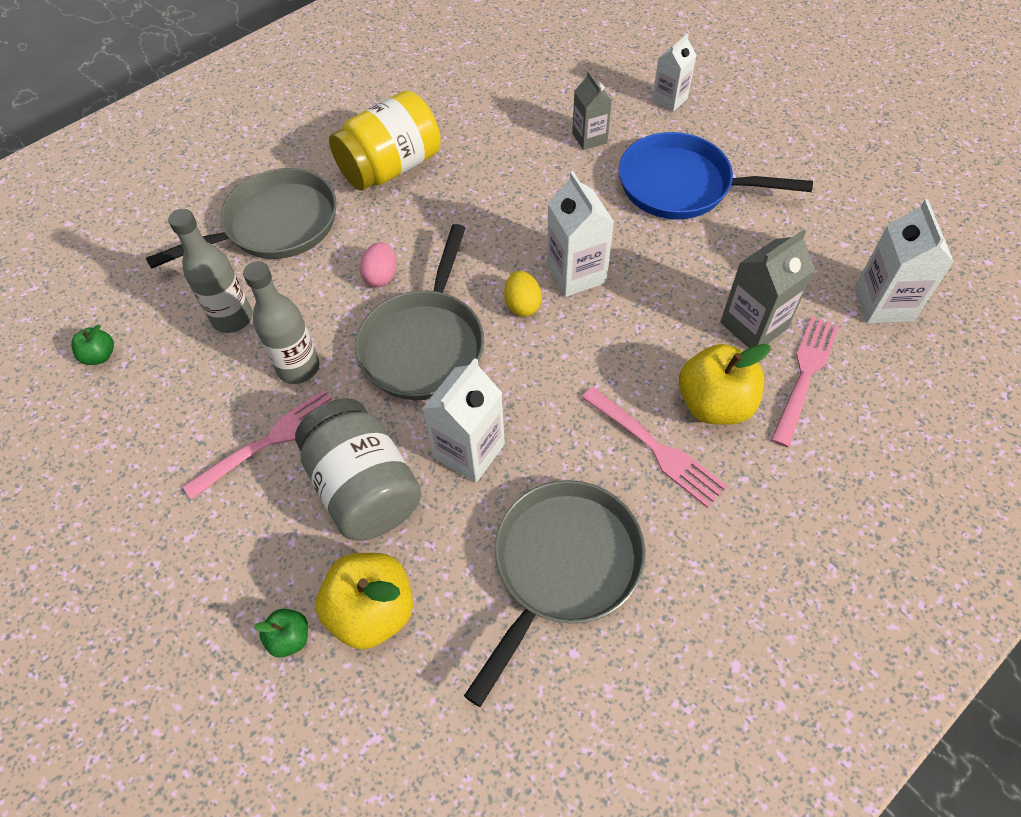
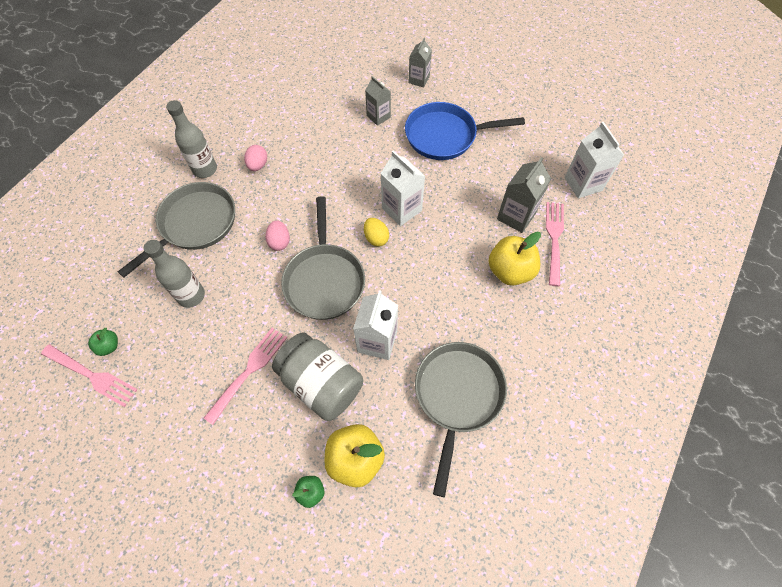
camera: 20 degrees left, 5 degrees up
(298, 367) = (248, 317): grey bottle -> grey bottle (205, 169)
(391, 167) = (258, 165): yellow jar -> pink egg
(654, 448) = (485, 308): pink fork -> pink fork (91, 375)
(669, 99) = (419, 80): white carton -> grey carton

